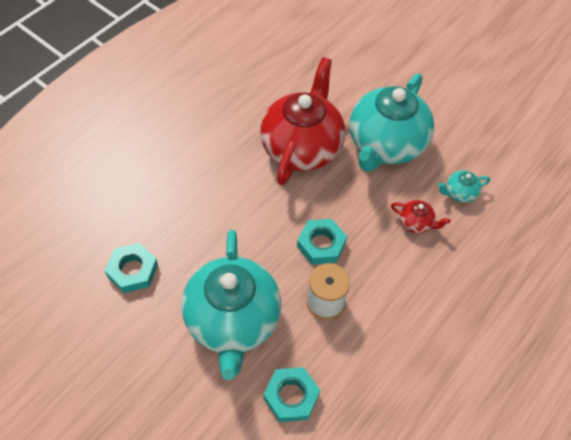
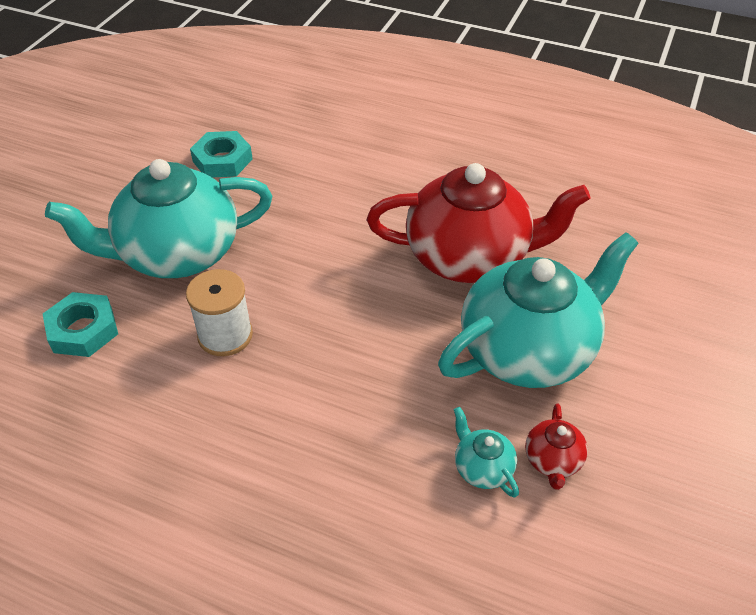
camera: 75 degrees right, 10 degrees down
(321, 244) = (314, 312): turquoise nut -> none
(386, 144) = (528, 350): turquoise teapot -> turquoise teapot turned 135 degrees clockwise
(416, 223) = (395, 416): red teapot -> red teapot (553, 460)

